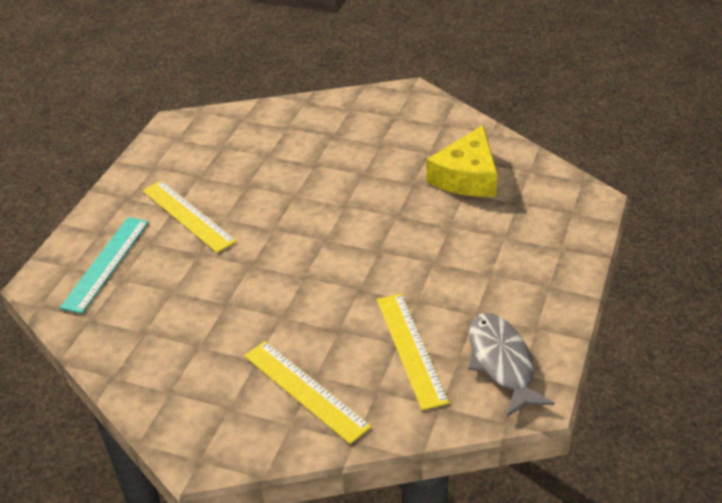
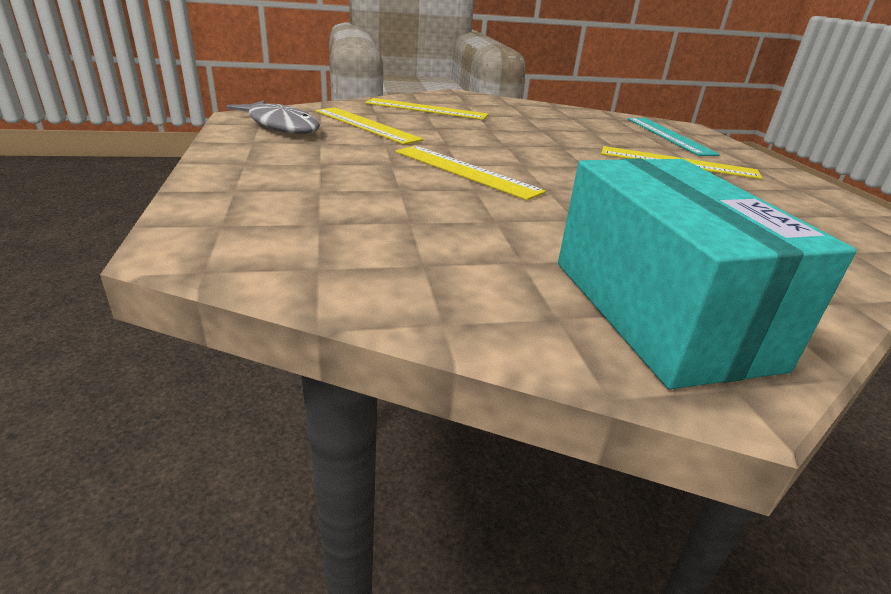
camera: 145 degrees right, 10 degrees down
(384, 239) = (465, 171): none -> yellow ruler
(399, 116) = (658, 311): none -> turquoise box
(467, 177) = (425, 239): yellow cheese -> none

